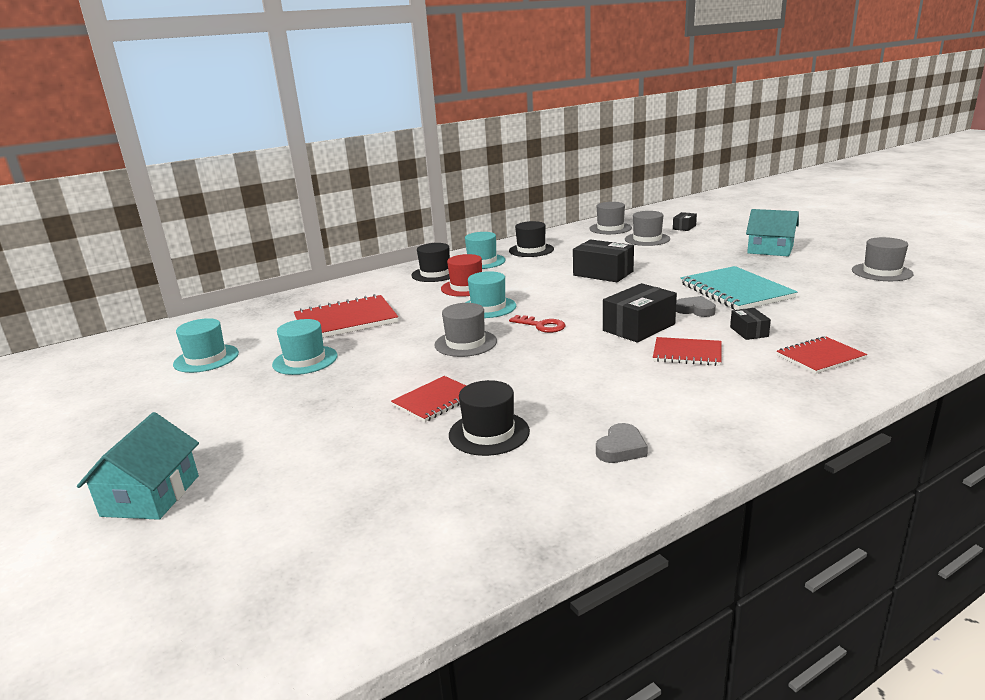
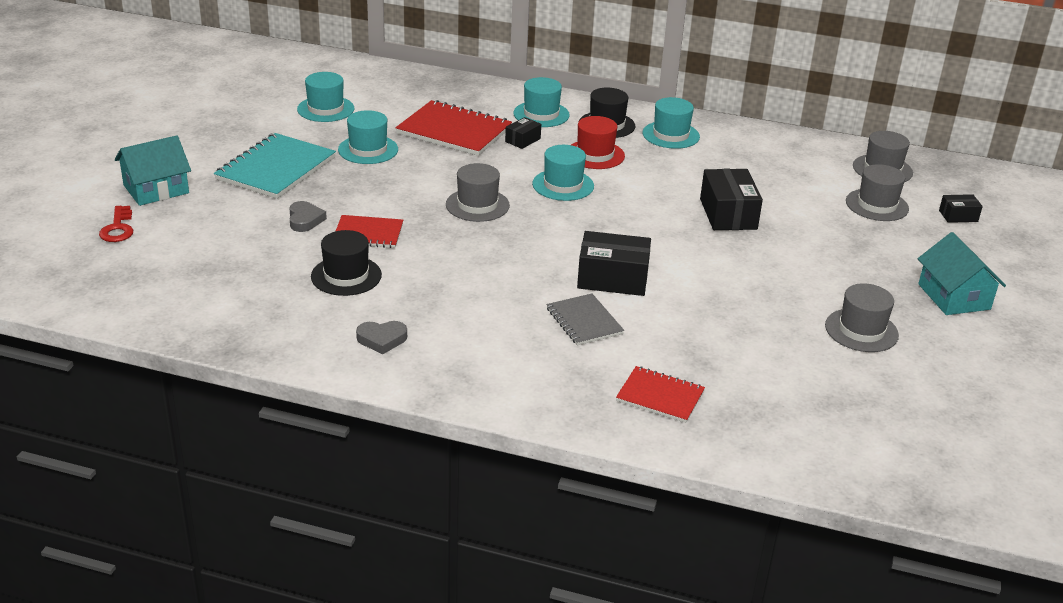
camera: 45 degrees right, 10 degrees up
(383, 287) = (541, 114): none -> turquoise hat
(531, 250) = (741, 148): black hat -> none
(541, 326) = (555, 227): red key -> red key (118, 228)
(687, 353) = (584, 321): red notebook -> grey notebook
(695, 310) = (694, 297): grey heart -> grey heart (305, 220)
(735, 291) = (779, 307): turquoise notebook -> turquoise notebook (276, 169)
(749, 332) = (675, 342): black box -> black box (523, 140)
(882, 272) = (974, 392): grey hat -> grey hat (861, 330)

